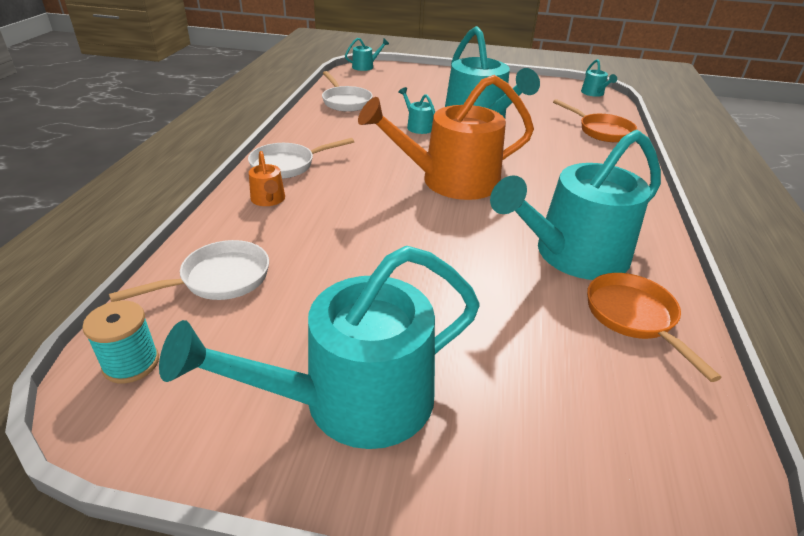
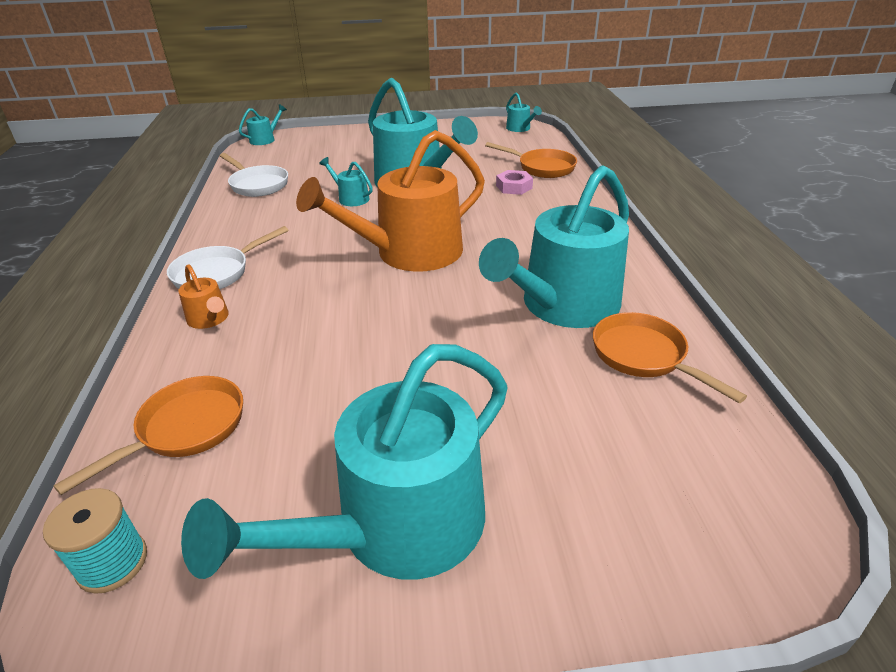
camera: 15 degrees left, 0 degrees up
(219, 279) = (185, 429): white pan -> orange pan
(567, 143) = (514, 187): none -> pink nut

